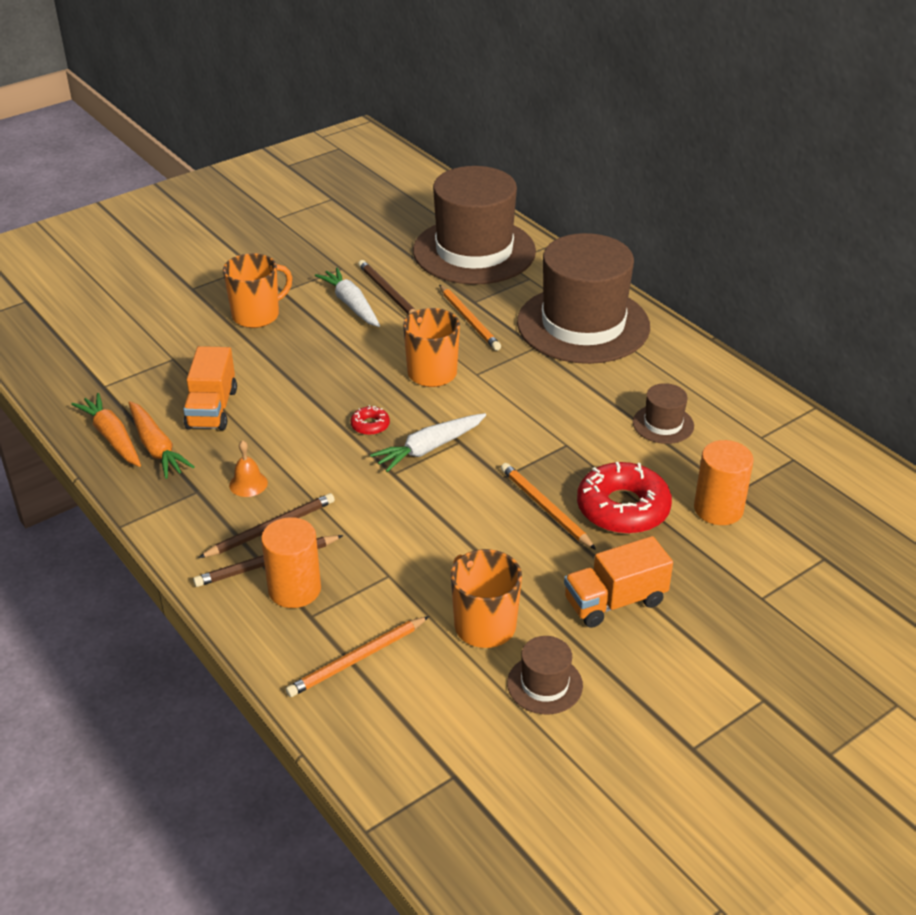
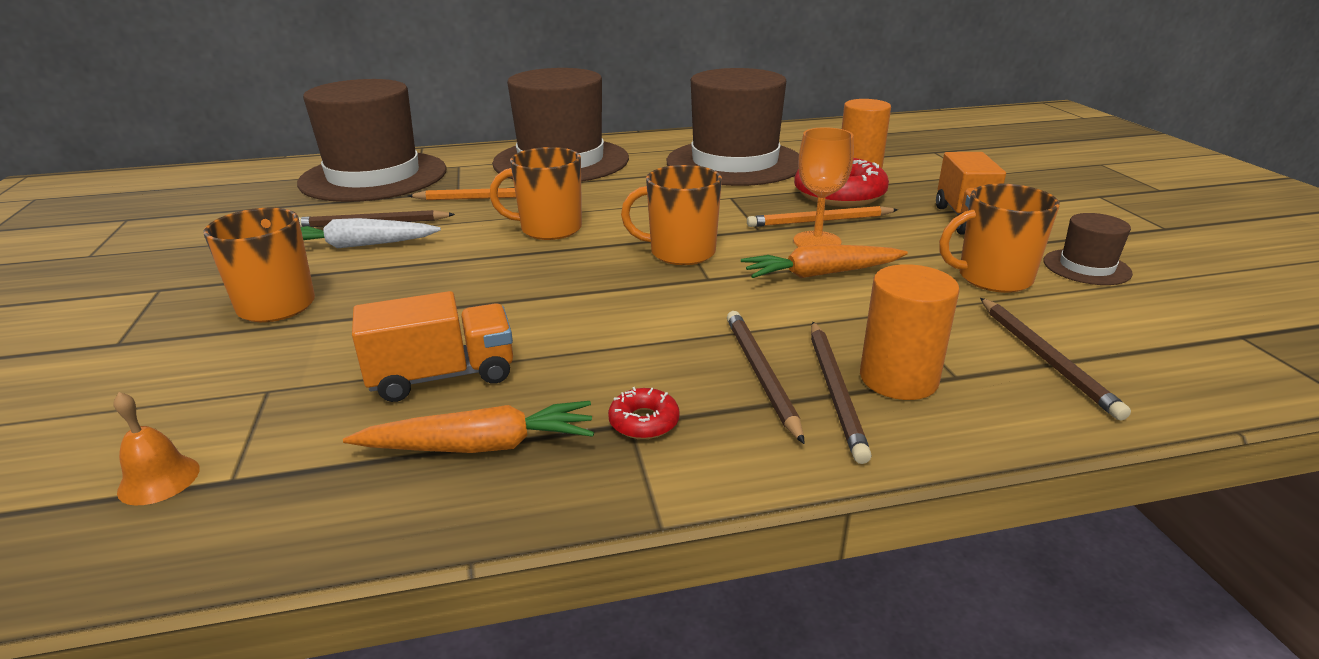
camera: 65 degrees left, 10 degrees down
(112, 437) = (397, 493): orange carrot -> orange carrot (821, 274)
(212, 409) = (443, 376): orange truck -> orange truck turned 45 degrees counterclockwise
(248, 484) = (649, 376): orange bell -> orange bell (159, 480)
(357, 659) = (1045, 358): orange pencil -> brown pencil
(370, 425) = (606, 275): red donut -> red donut (644, 421)
(429, 448) = (680, 252): white carrot -> orange mug
(497, 514) = (817, 241): none -> orange goblet
(663, 424) = (734, 162): brown hat -> brown hat, size x2.39

